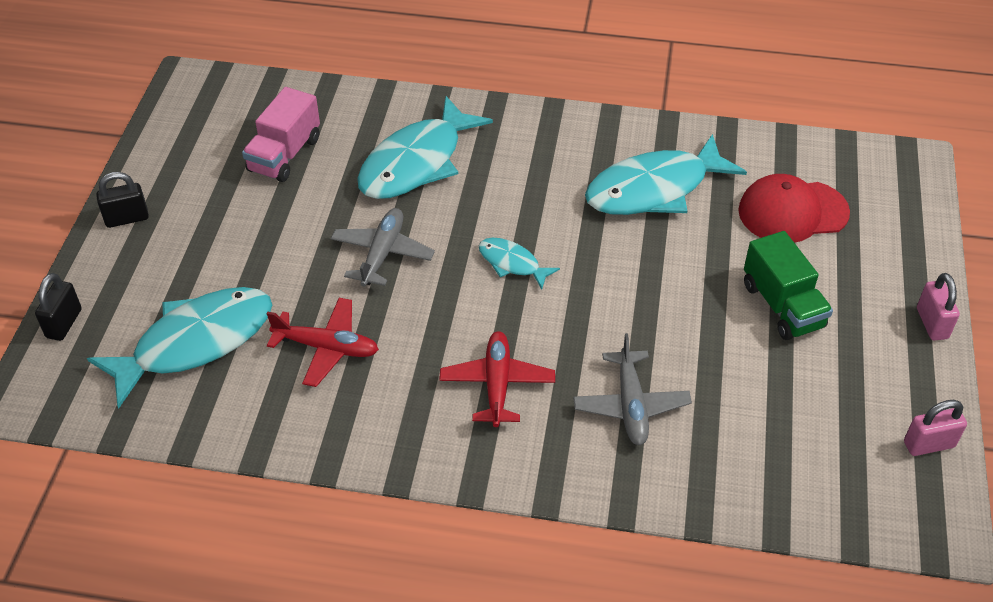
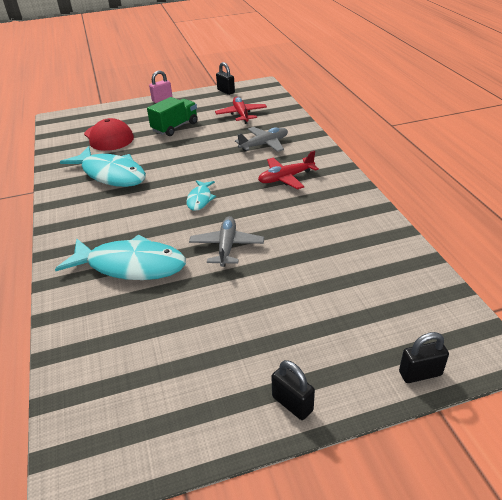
camera: 115 degrees left, 10 degrees down
(195, 342) = (365, 292): turquoise fish -> none
(284, 155) = (156, 339): pink truck -> none
(327, 348) = (316, 237): red plane -> red plane (241, 114)
(382, 253) = (227, 246): grey plane -> grey plane turned 105 degrees clockwise
(929, 444) = (226, 91): pink padlock -> black padlock

